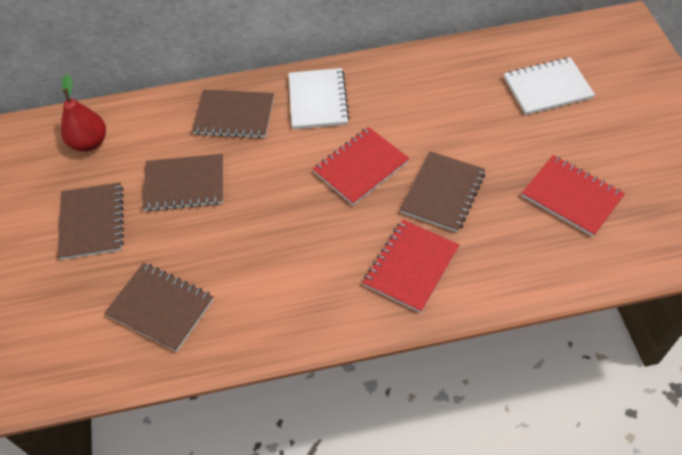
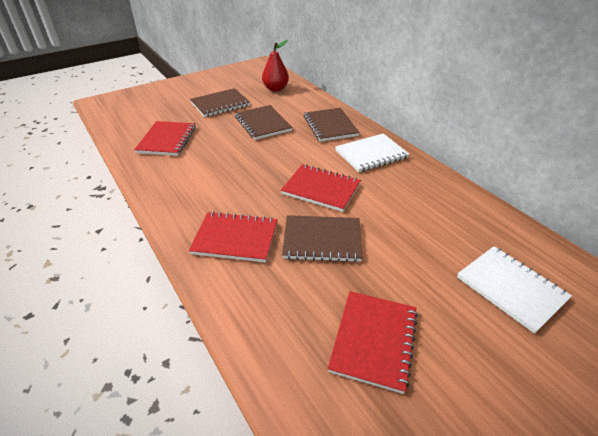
camera: 65 degrees right, 15 degrees down
(161, 307) = (167, 140): brown notebook -> red notebook

